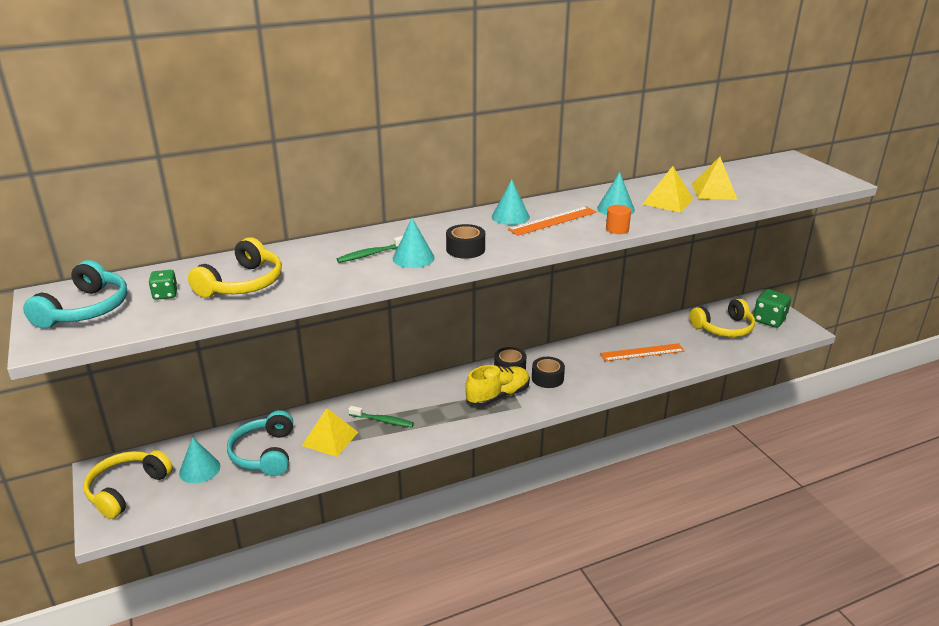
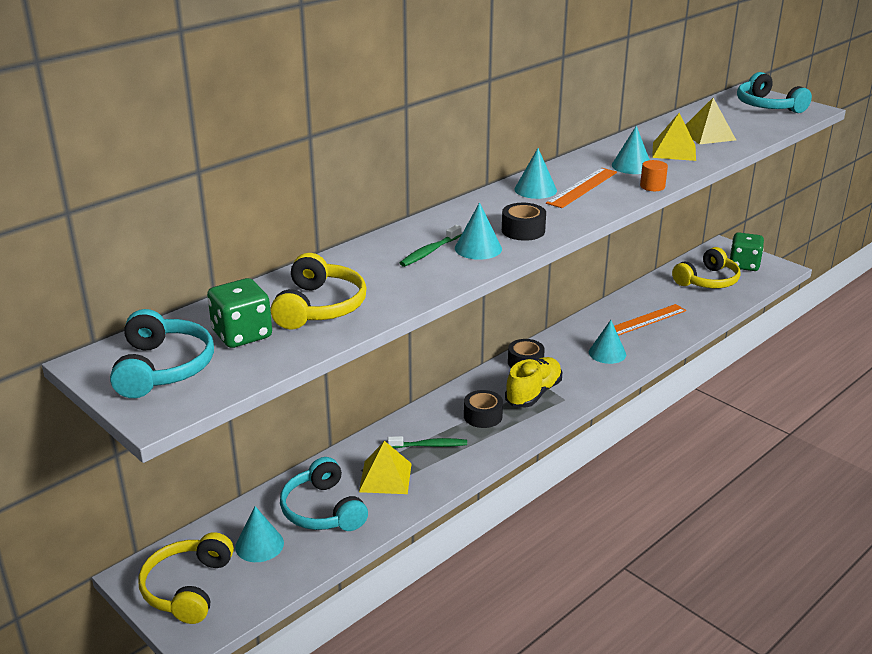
camera: 20 degrees left, 0 degrees up
(165, 294) = (242, 334): green dice -> green dice, size x1.82
(547, 378) = (571, 365): black tape -> black tape (483, 416)
(586, 374) = (607, 353): none -> turquoise cone
(798, 173) = (767, 106): none -> turquoise headphones

